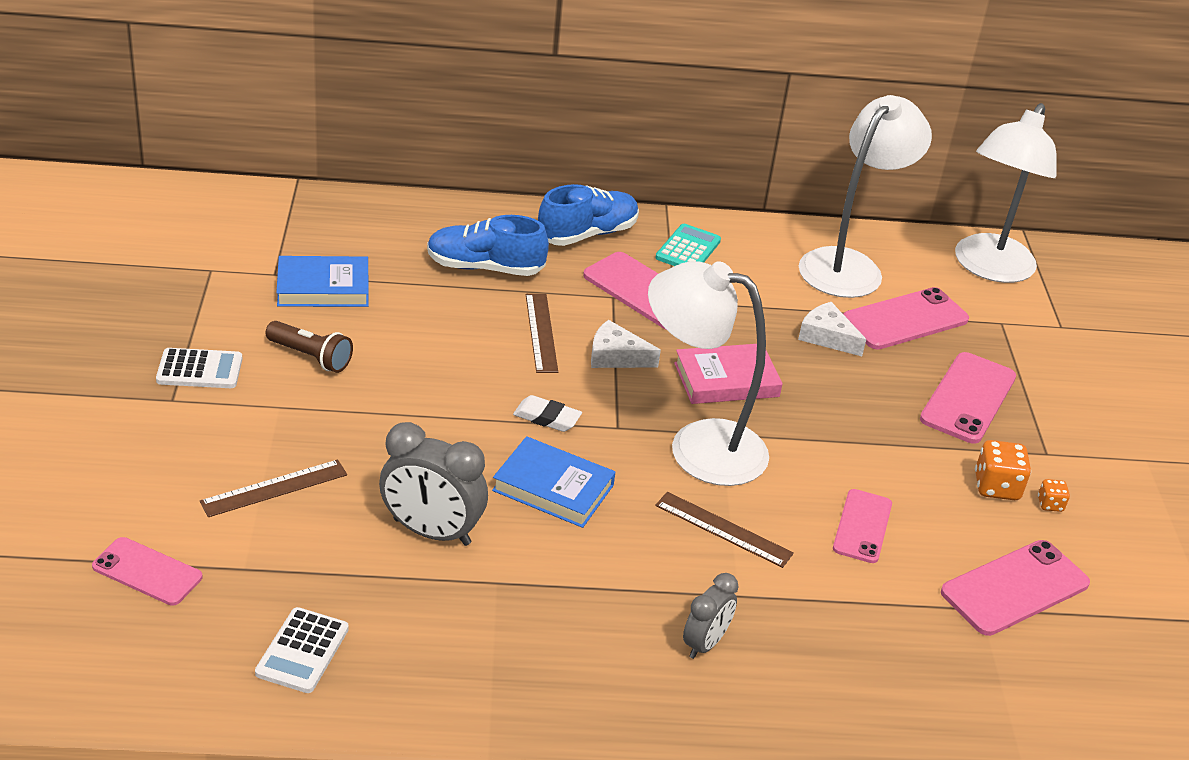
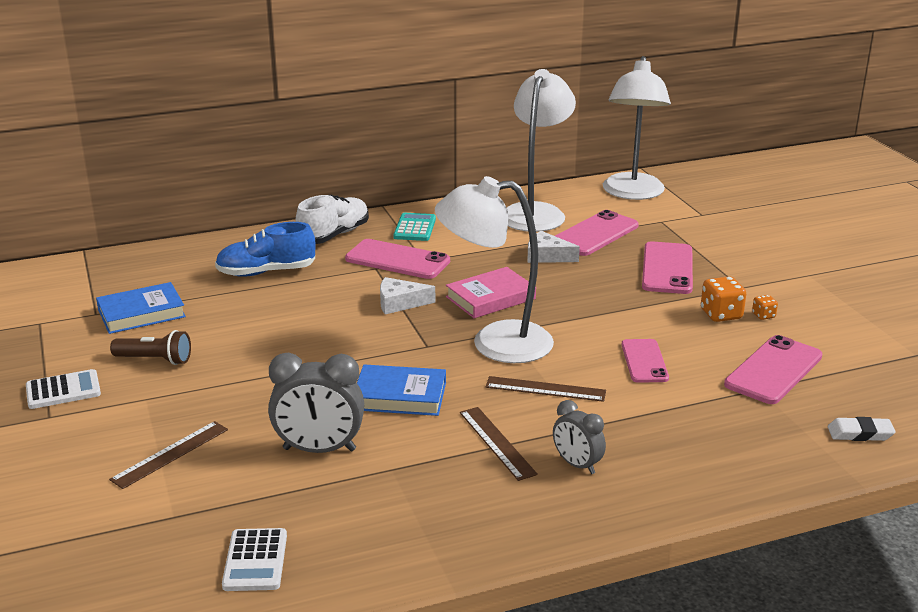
camera: 15 degrees left, 10 degrees down
(147, 572) = (87, 542): pink phone -> none
(541, 332) = (333, 302): brown ruler -> brown ruler (497, 442)
(547, 418) = (369, 353): white eraser -> white eraser (860, 433)
(587, 234) = (334, 235): blue shoe -> white shoe
(705, 643) = (577, 465): grey clock -> grey clock turned 120 degrees clockwise

